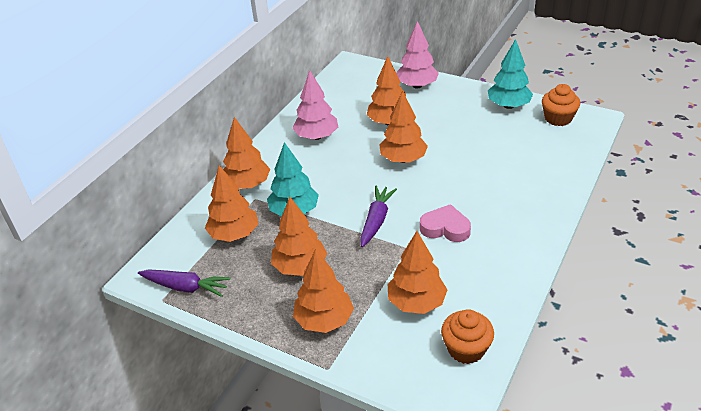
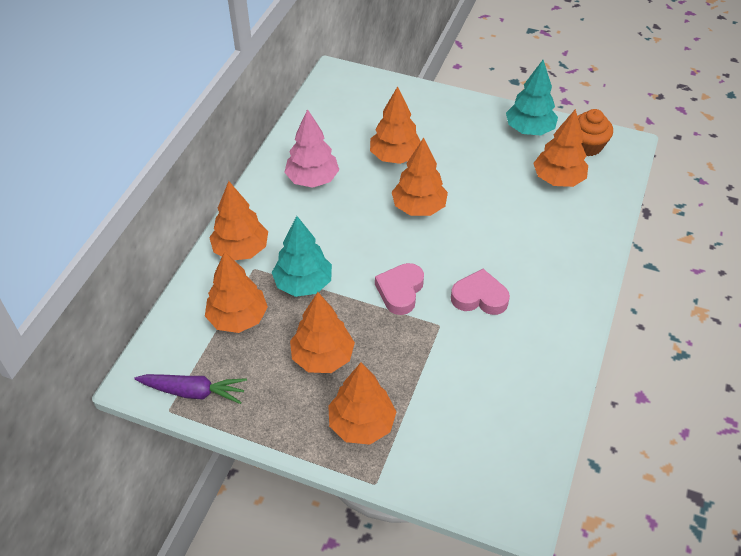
camera: 10 degrees left, 10 degrees up
(376, 220) = (400, 291): purple carrot -> pink heart
(416, 302) = (460, 395): orange tree -> orange tree (558, 179)
(417, 85) = (420, 104): pink tree -> none
(466, 349) = (522, 448): orange cupcake -> none

